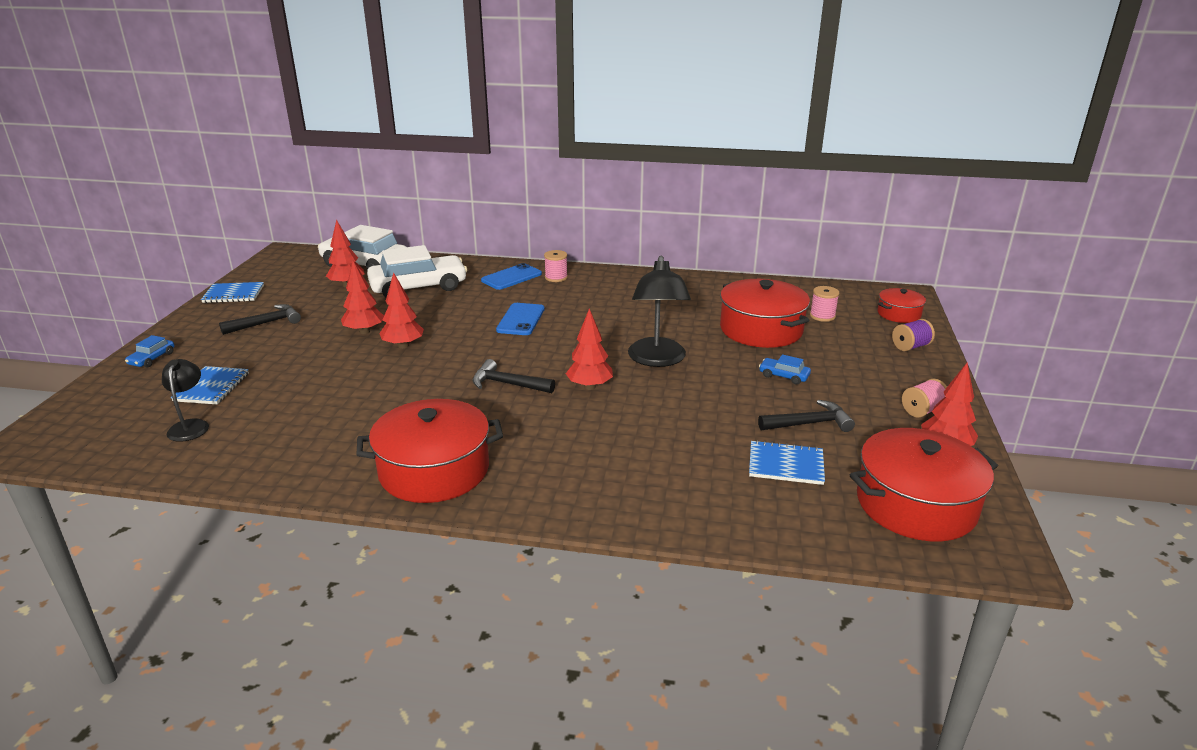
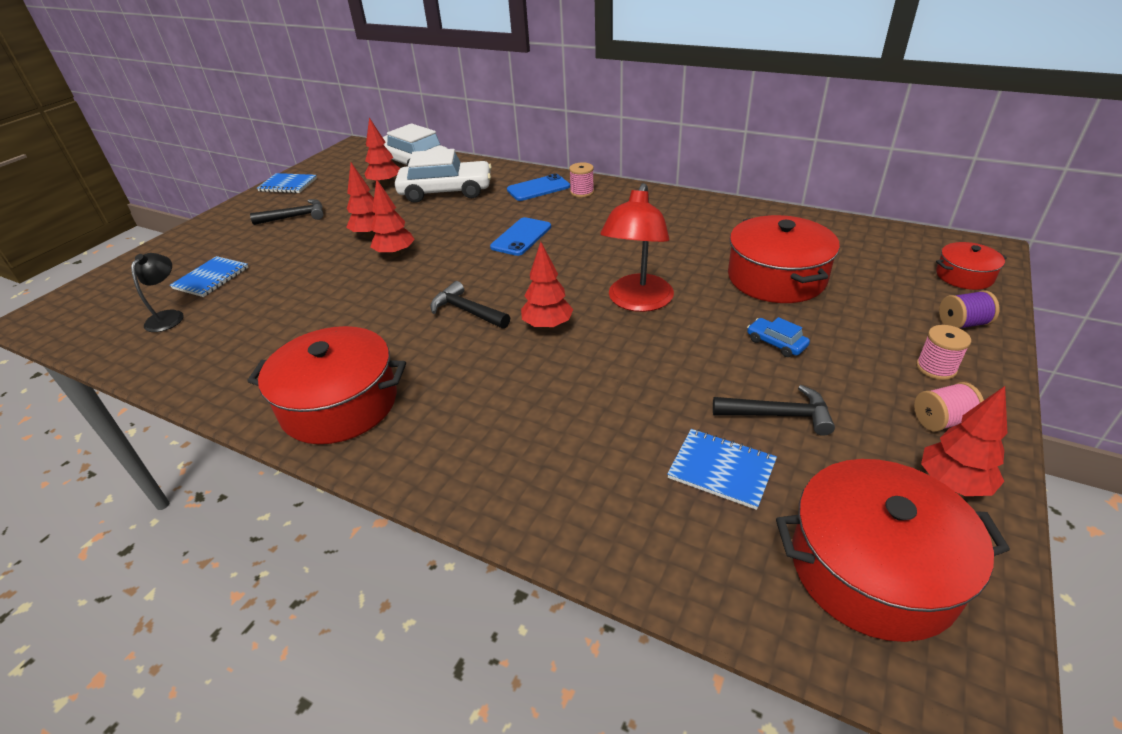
camera: 20 degrees right, 10 degrees up
(152, 359) = (185, 243): blue car -> none
(657, 360) = (637, 302): black lamp -> red lamp
(822, 316) = (861, 268): pink spool -> pink spool (936, 368)

